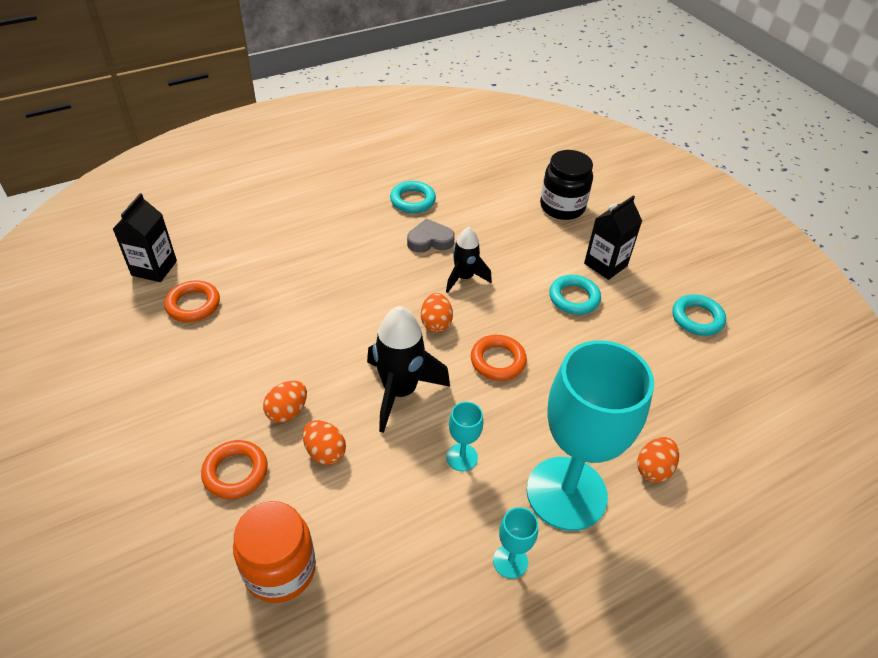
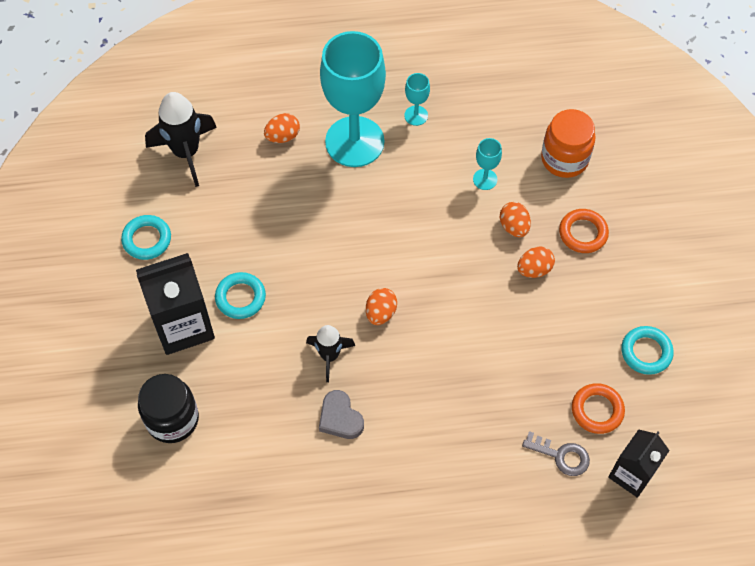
camera: 155 degrees left, 15 degrees up
(223, 264) = (561, 455): none -> grey key
(400, 391) = (439, 257): black rocket -> black rocket (186, 152)
(412, 200) = (331, 487): turquoise ring -> turquoise ring (646, 352)
(430, 240) = (340, 418): grey heart -> grey heart turned 45 degrees clockwise
(462, 457) = (415, 189): turquoise goblet -> turquoise goblet (485, 179)
(498, 361) = (346, 257): orange ring -> none
(605, 264) = (183, 325): black carton -> black carton, size x1.54

